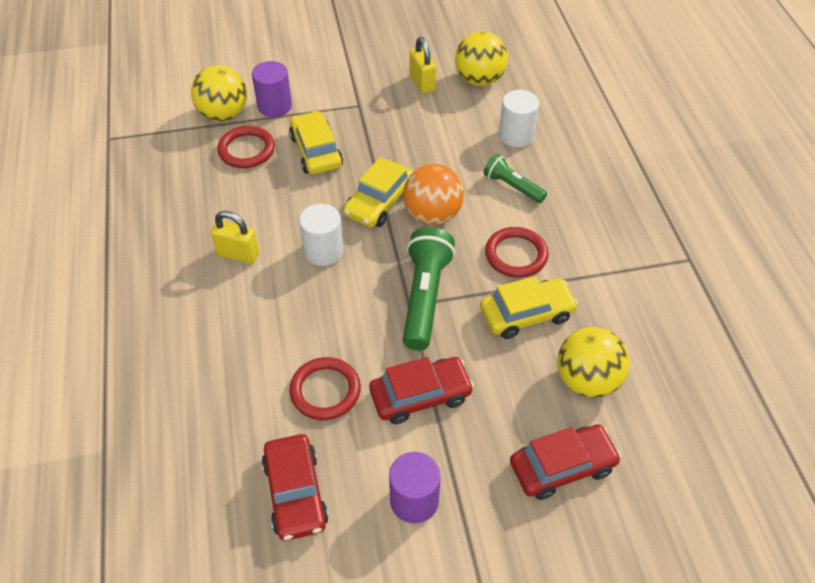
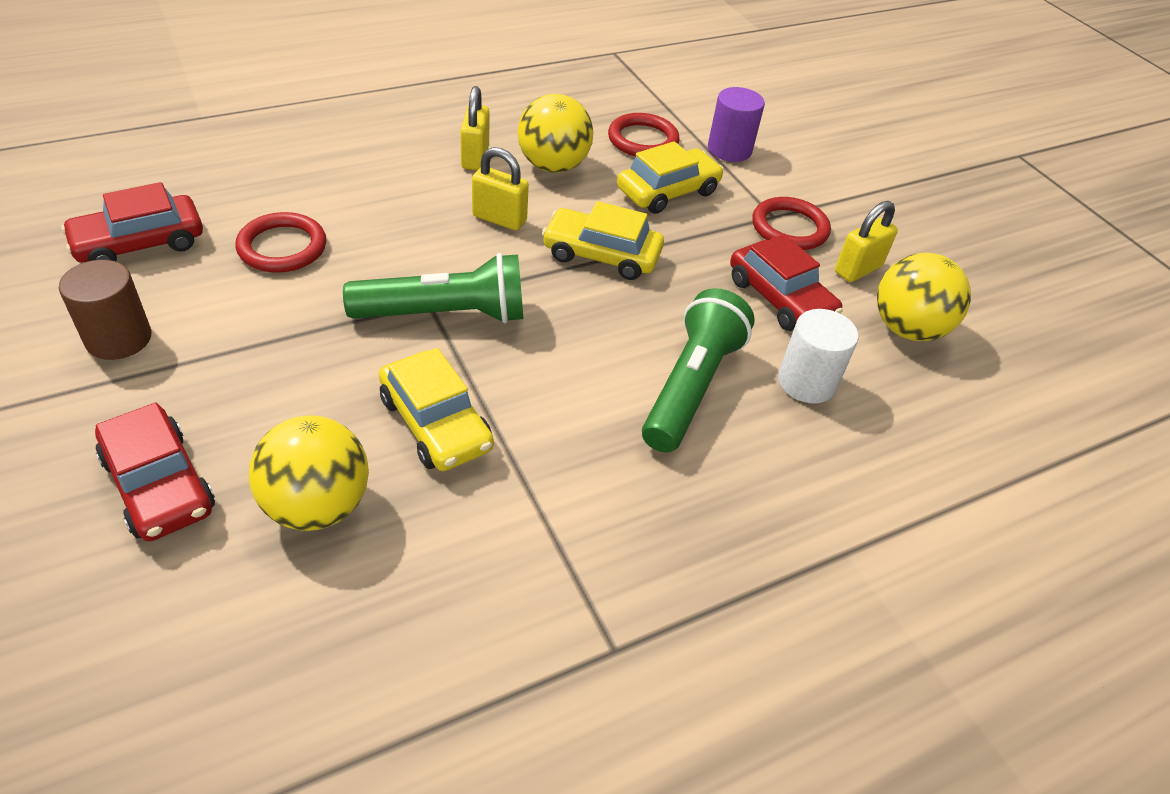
camera: 70 degrees right, 5 degrees down
(223, 114) = (692, 116): yellow ball -> yellow ball (553, 166)
(323, 251) = (499, 219): white cylinder -> yellow padlock
(414, 501) = (119, 338): purple cylinder -> brown cylinder
(420, 396) = (279, 327): red car -> red car (780, 298)
(432, 215) = (597, 306): orange ball -> none
(512, 186) = (691, 387): green flashlight -> green flashlight, size x1.70
(516, 255) = (550, 402): red ring -> red ring (789, 228)

